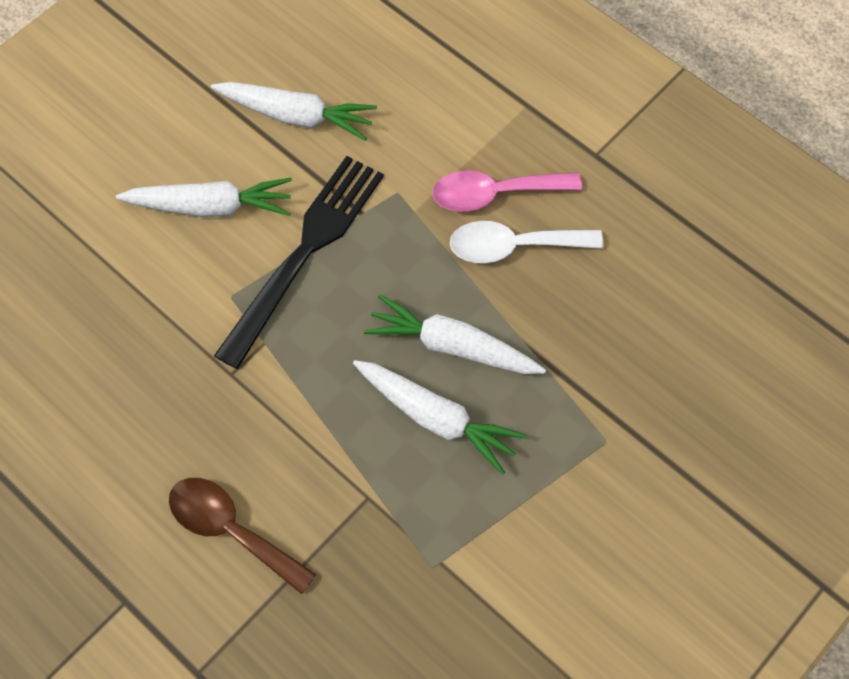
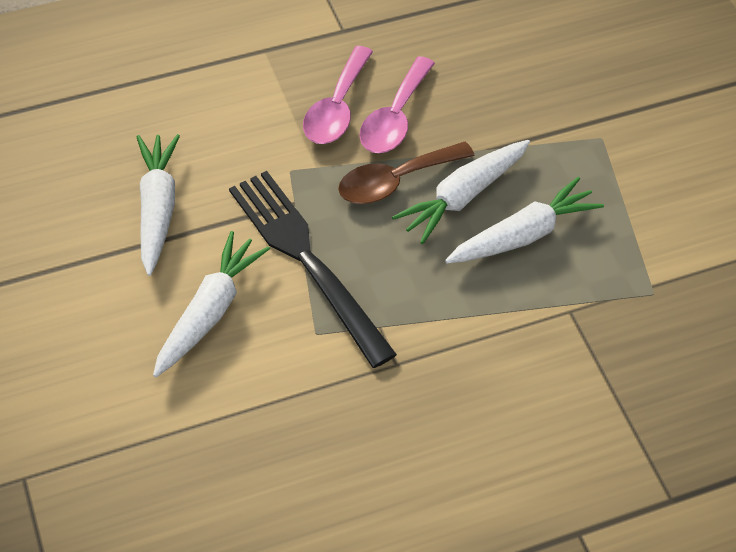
camera: 65 degrees left, 10 degrees down
(231, 530) = (550, 423): brown spoon -> brown spoon (395, 181)
(296, 116) = (157, 209): white carrot -> white carrot turned 45 degrees counterclockwise
(513, 246) = (394, 118): white spoon -> pink spoon

